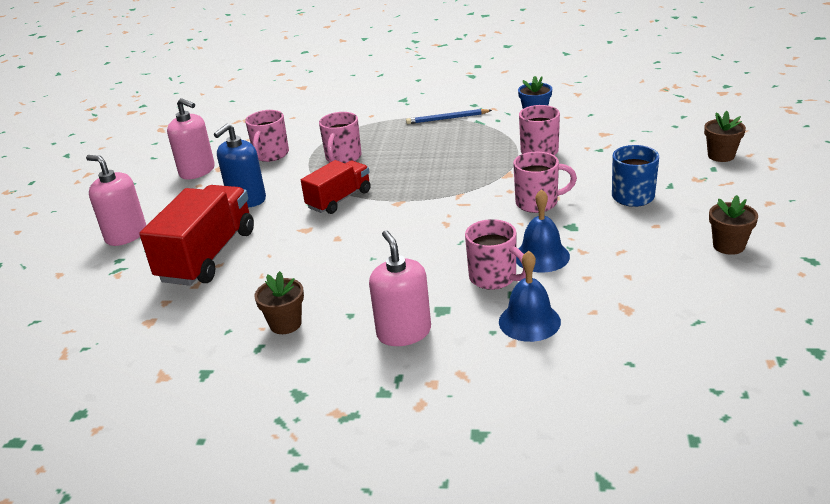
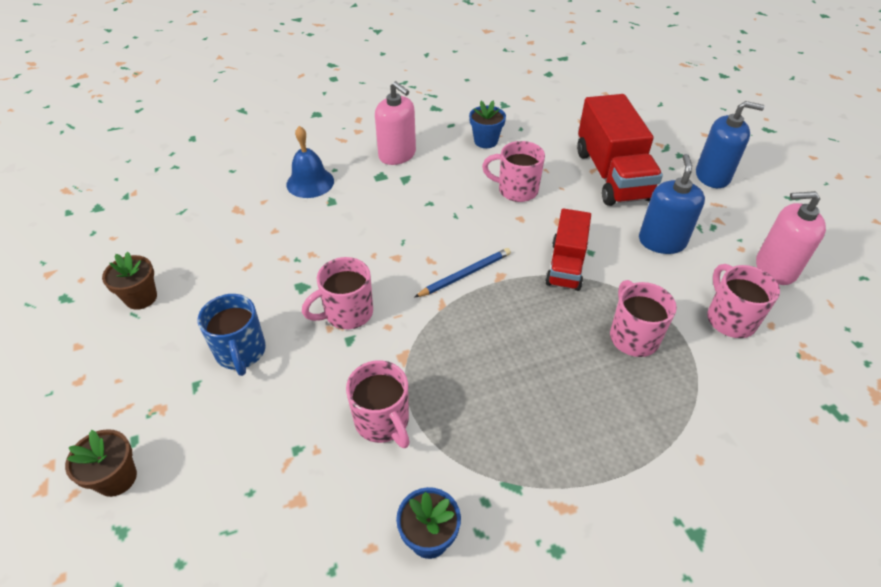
camera: 150 degrees right, 15 degrees up
(126, 235) = (712, 176): pink soap dispenser -> blue soap dispenser
(285, 324) = (485, 141): brown flower pot -> blue flower pot
(447, 119) = (569, 482): blue pencil -> blue pencil (465, 274)
(494, 278) = (353, 211): pink mug -> pink mug (516, 190)
(541, 256) = (320, 243): blue bell -> none

